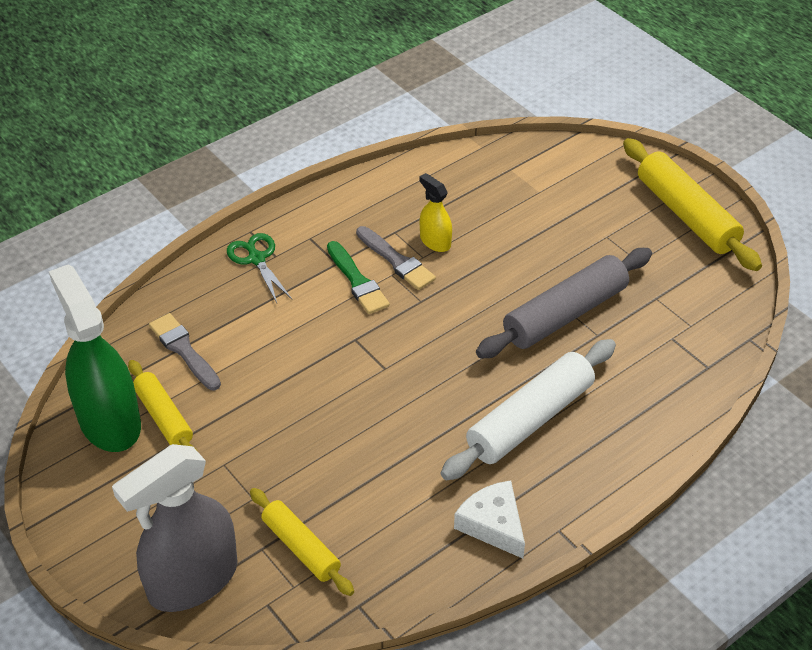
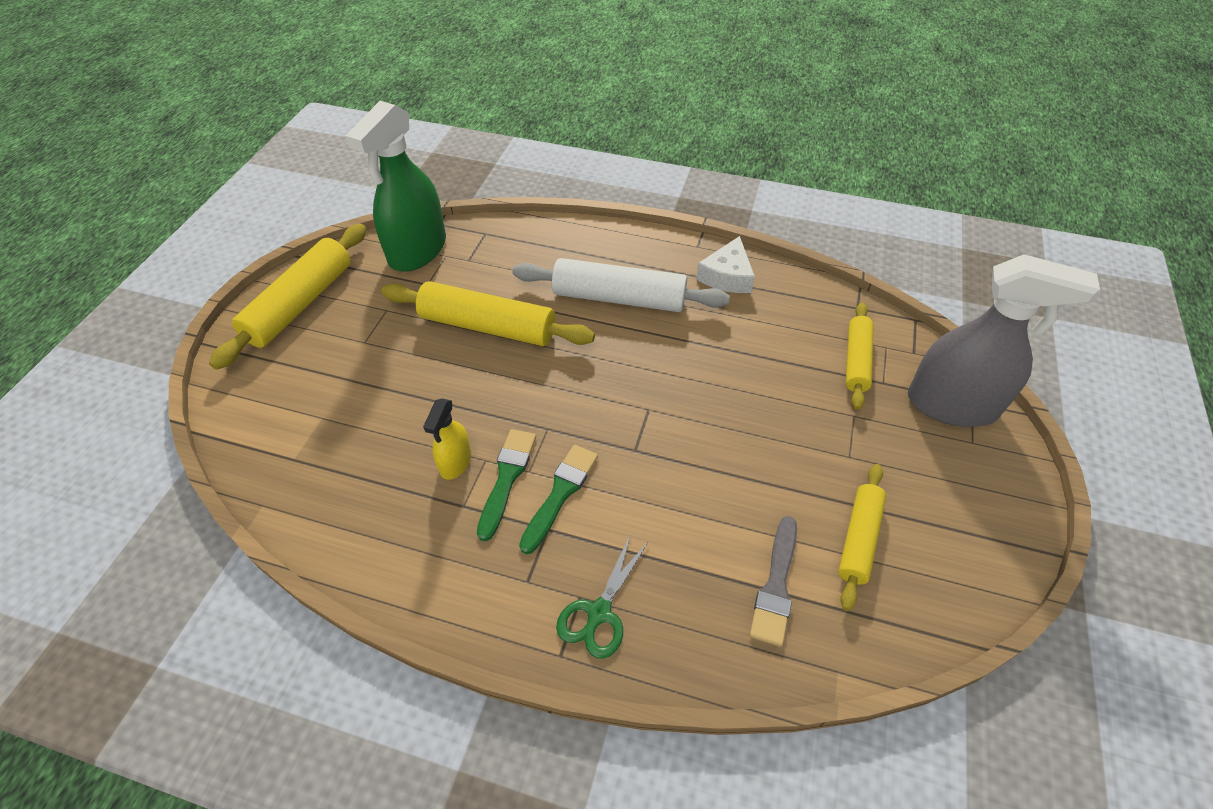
camera: 125 degrees left, 5 degrees up
(109, 421) = (911, 582): green spray bottle -> green spray bottle (417, 251)
(396, 261) = (507, 478): grey brush -> green brush
(565, 314) = (488, 326): grey rolling pin -> yellow rolling pin

